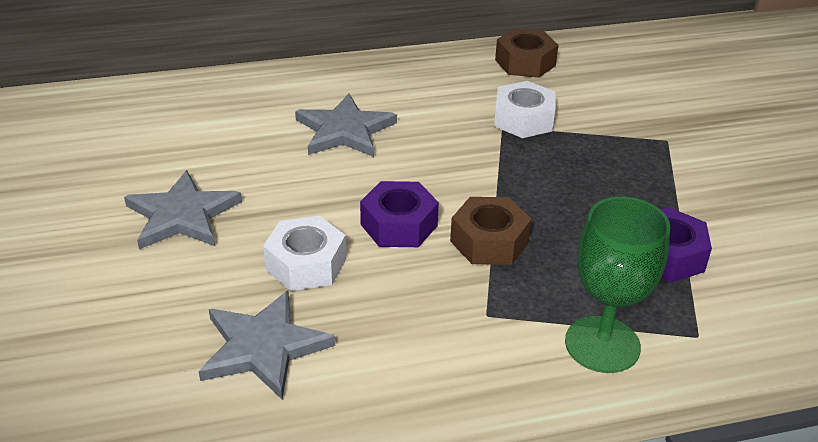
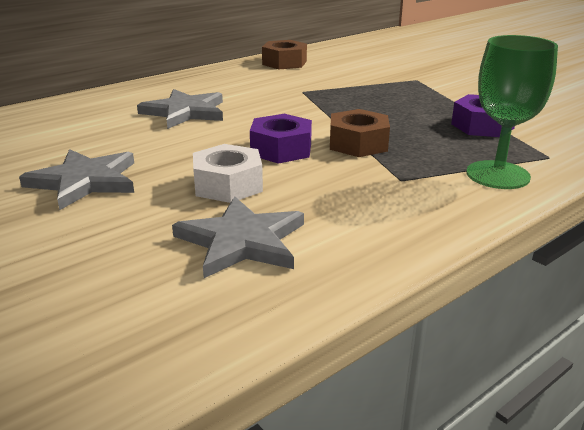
camera: 25 degrees left, 10 degrees down
(523, 119) = (313, 86): white nut -> none

